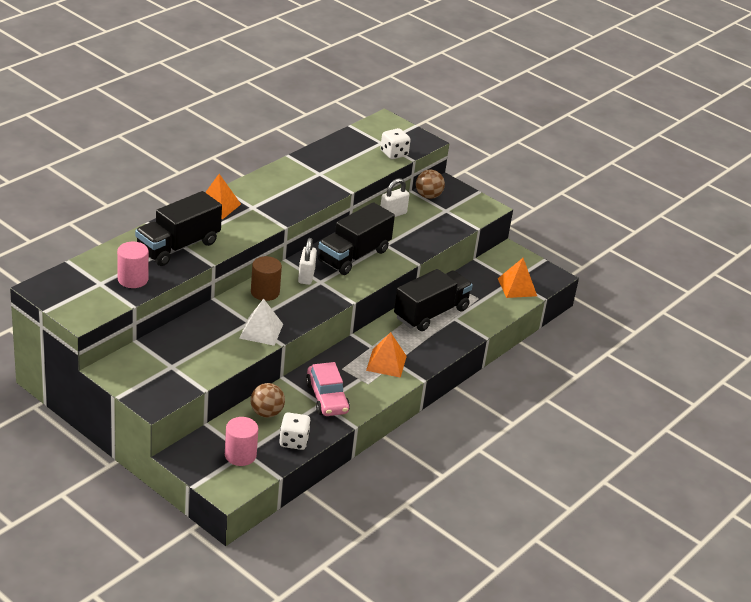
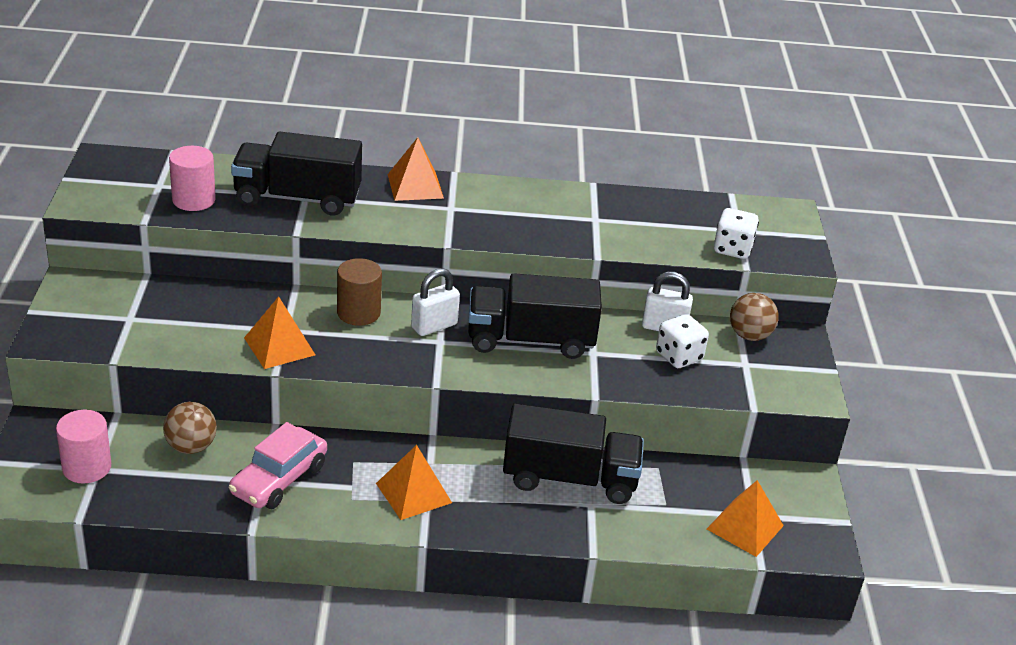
camera: 50 degrees right, 0 degrees up
(261, 331) = (279, 346): white pyramid -> orange pyramid
(294, 441) = (161, 496): white dice -> white dice (679, 356)

